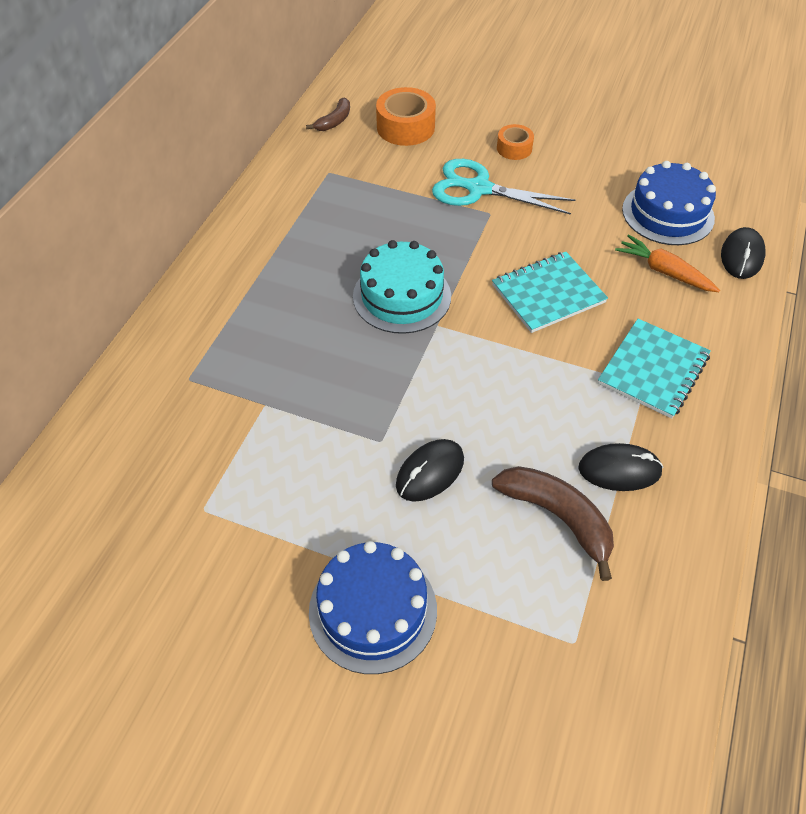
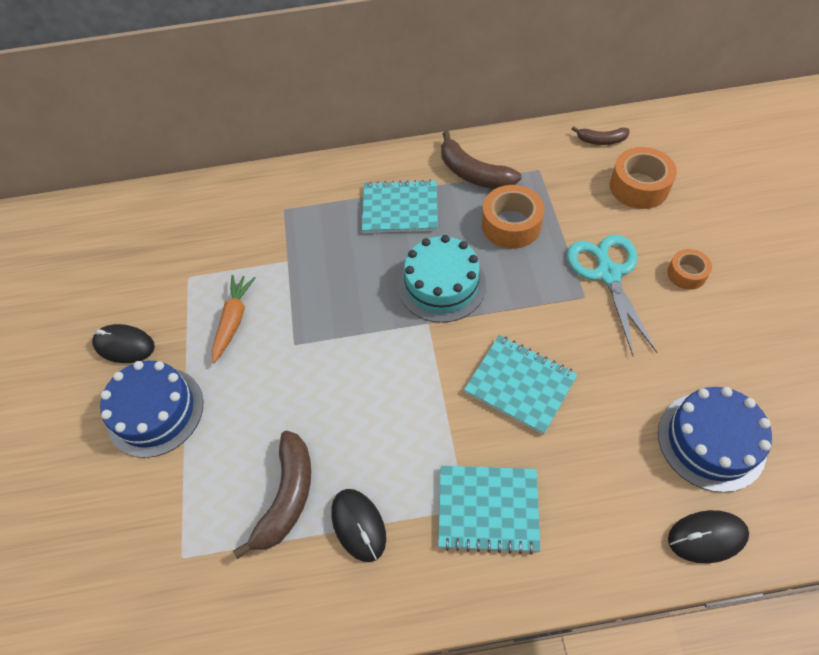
camera: 65 degrees right, 5 degrees up
(282, 285) = (400, 209): none -> turquoise notebook
(289, 214) = (473, 173): none -> brown banana
(375, 219) = (511, 225): none -> orange tape
(430, 472) = (283, 389): black mouse -> black mouse (124, 345)
(664, 271) = (623, 469): orange carrot -> orange carrot (233, 320)

